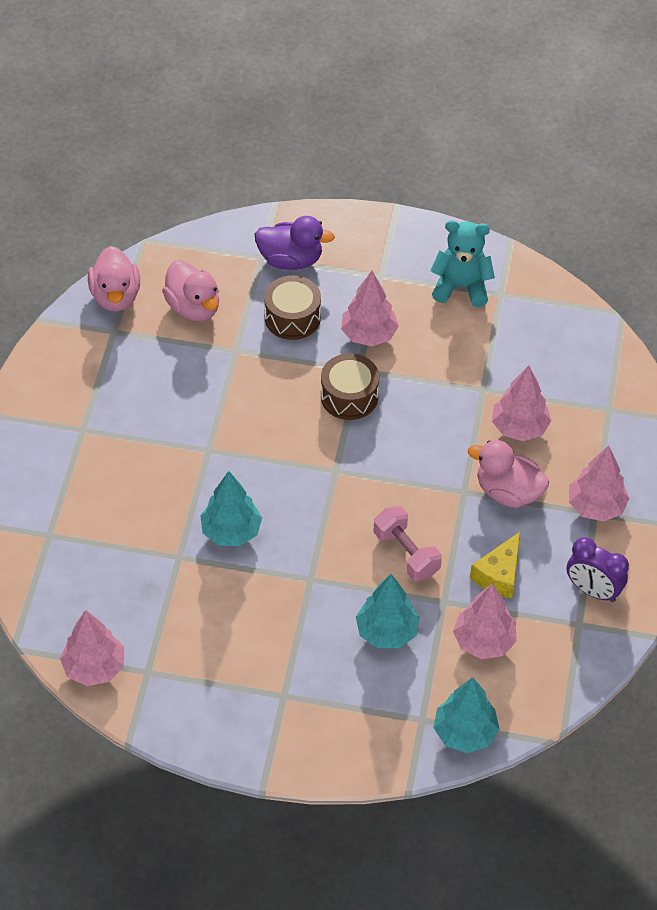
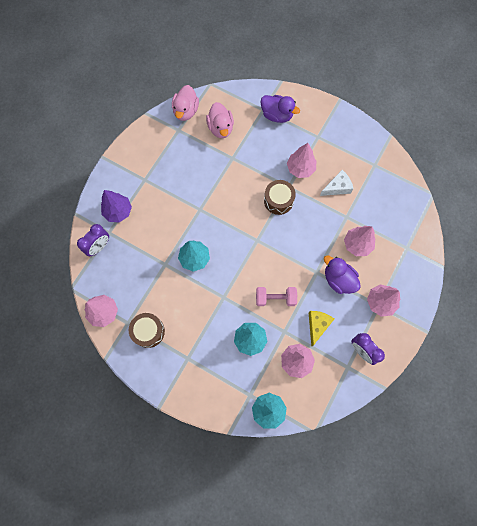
camera: 20 degrees right, 20 degrees up
(41, 563) = (99, 247): none -> purple clock
(53, 495) = (118, 211): none -> purple tree
(292, 317) = (266, 148): brown drum -> brown drum (148, 331)
(406, 553) = (275, 298): pink dumbbell -> pink dumbbell turned 75 degrees counterclockwise
(447, 347) = (337, 187): none -> white cheese
(461, 286) = (356, 155): turquoise teddy bear -> none
(499, 574) = (317, 325): yellow cheese -> yellow cheese turned 150 degrees clockwise
(508, 492) = (338, 279): pink duck -> purple duck

